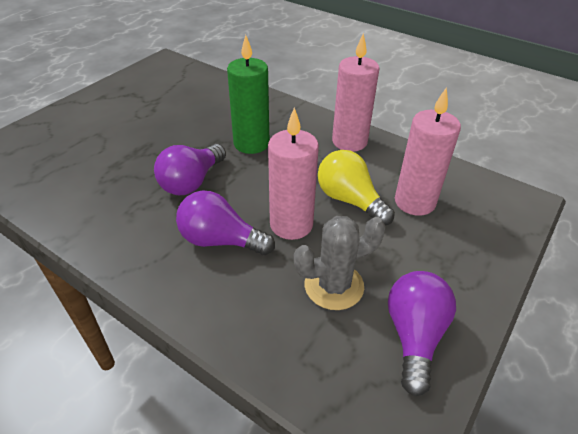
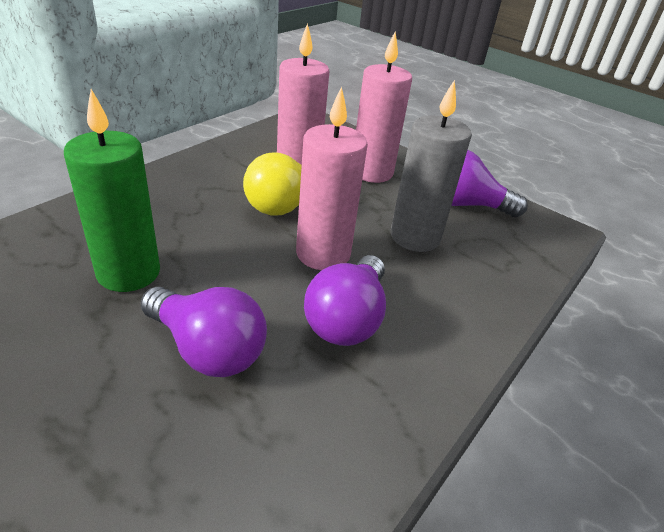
camera: 90 degrees left, 5 degrees down
(334, 286) = (415, 237): grey cactus -> grey candle
(349, 141) = (171, 186): pink candle -> pink candle (371, 172)

